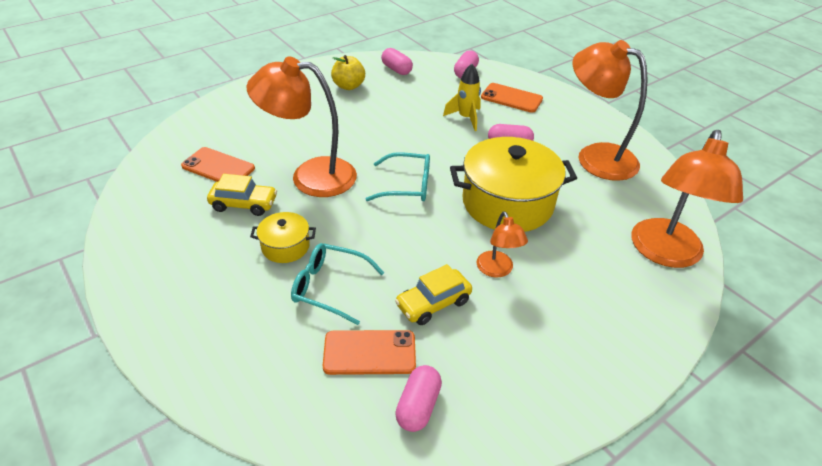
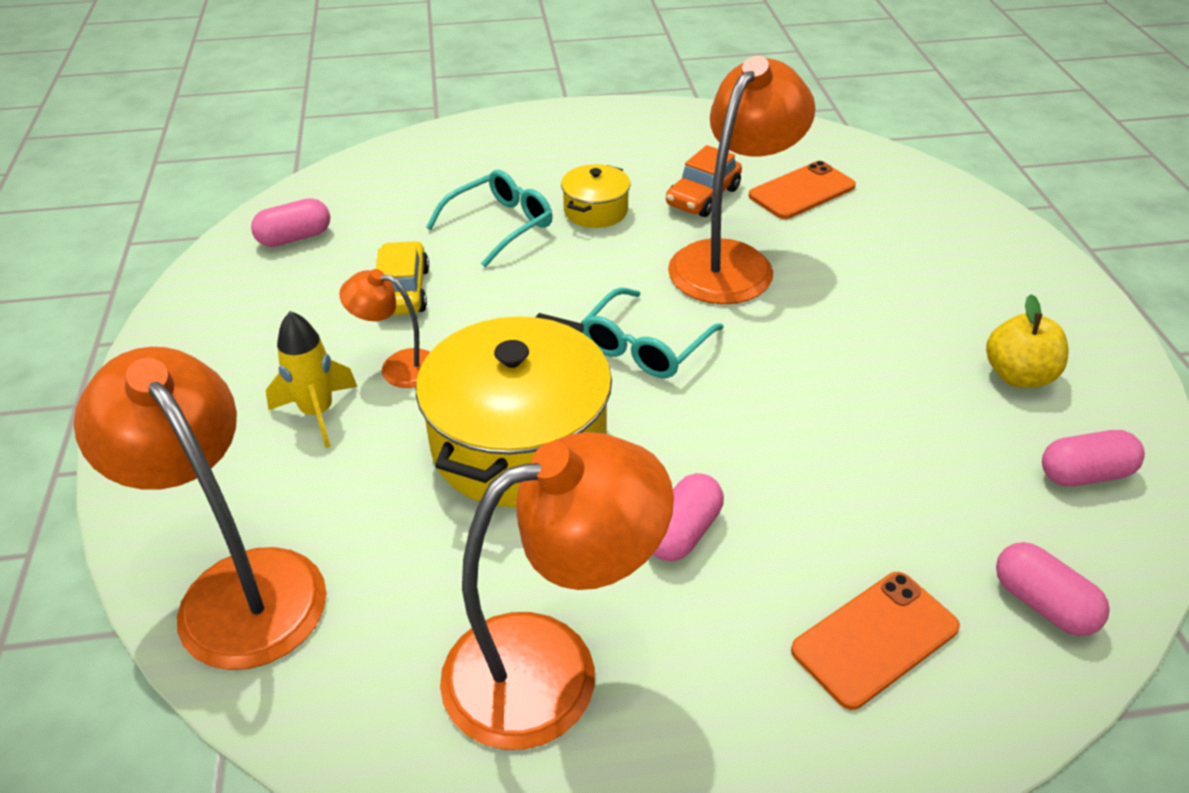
camera: 120 degrees right, 0 degrees up
(244, 204) = (703, 197): yellow car -> orange car
(369, 352) = (386, 227): orange phone -> none
(418, 406) = (295, 238): pink capsule -> pink capsule turned 75 degrees counterclockwise
(466, 118) = (817, 507): yellow rocket -> yellow rocket (317, 413)

